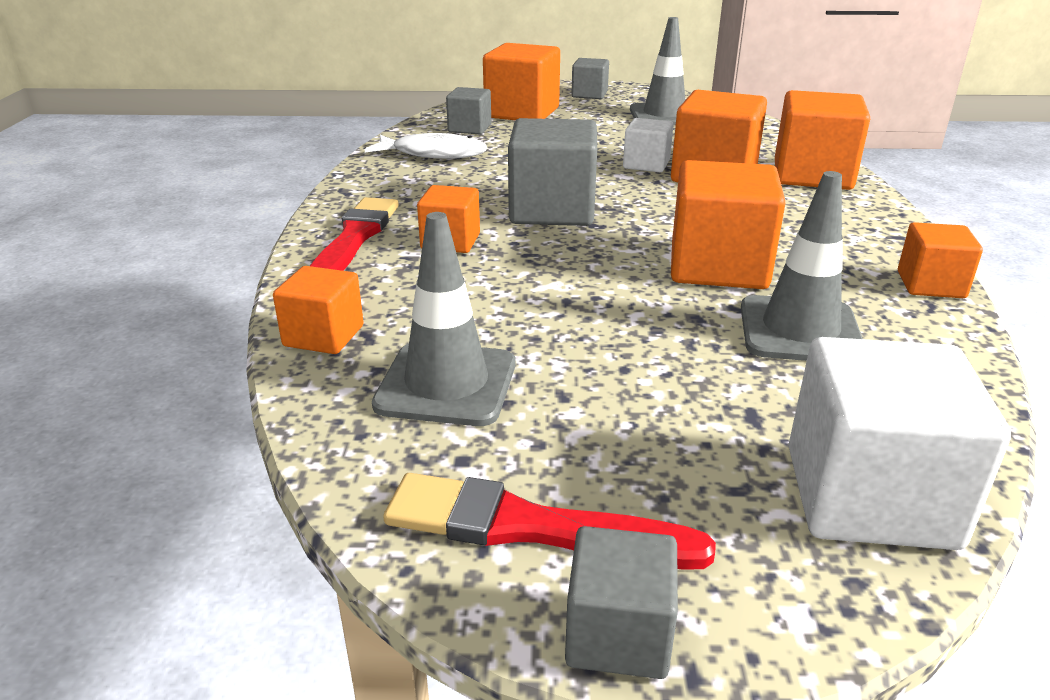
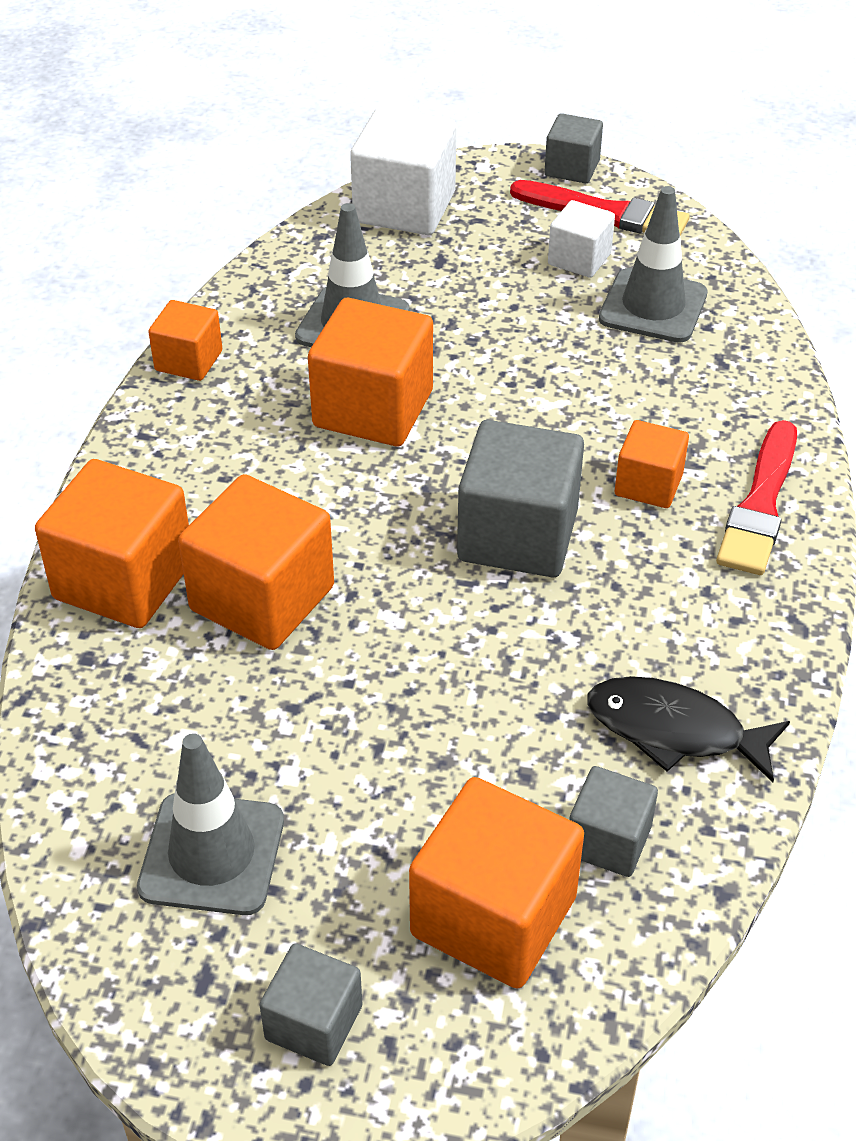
camera: 170 degrees left, 15 degrees up
(323, 336) = (759, 363): orange cube -> none
(433, 154) = (674, 730): white fish -> black fish
(646, 164) = (343, 646): white cube -> white cube (579, 259)

